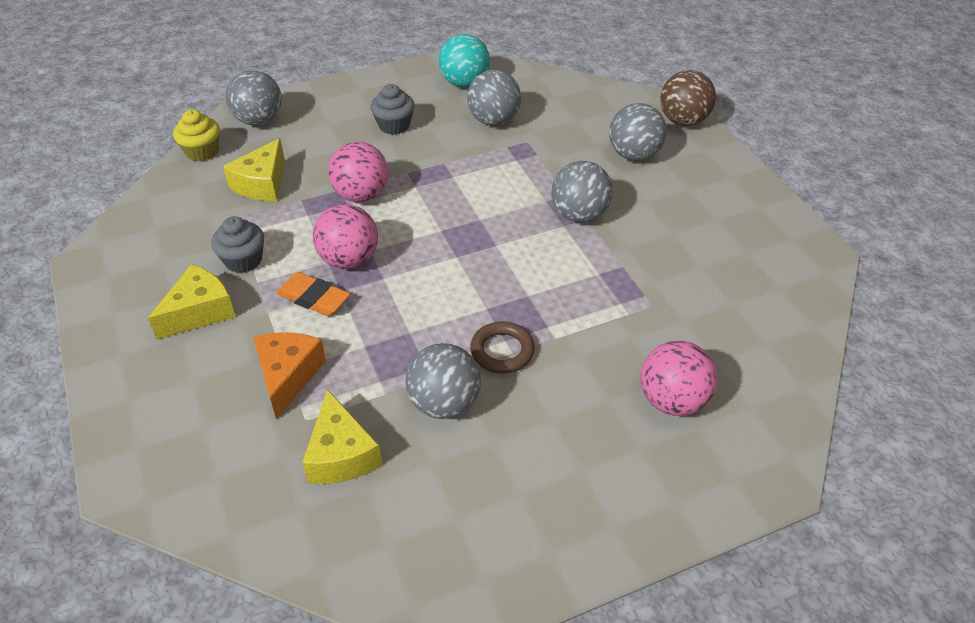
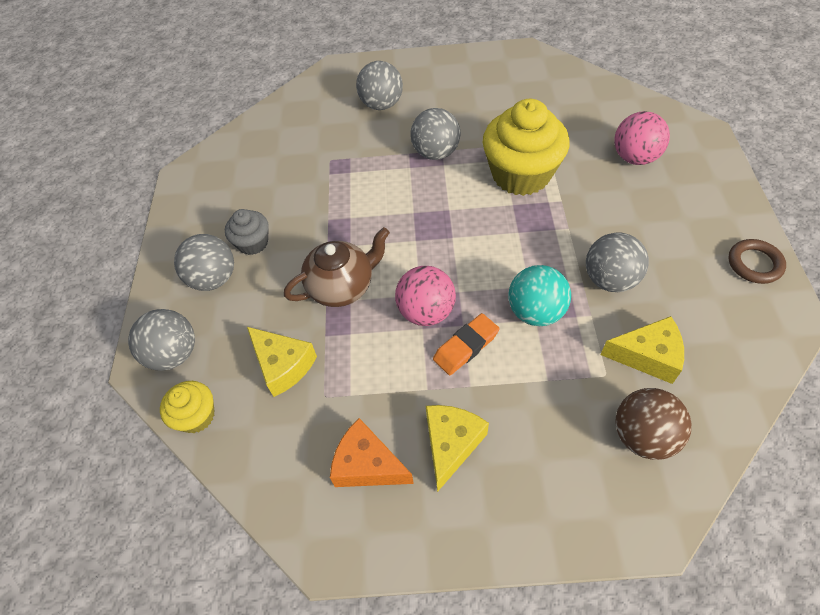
camera: 65 degrees left, 10 degrees up
(199, 312) = (451, 444): yellow cheese -> yellow cheese turned 45 degrees clockwise
(243, 260) = (392, 397): grey cupcake -> none
(288, 376) = (554, 381): orange cheese -> orange cheese (367, 465)
(361, 195) = (342, 287): pink ball -> brown teapot
(464, 83) = (221, 179): turquoise ball -> turquoise ball (535, 312)
(494, 120) = (288, 173): grey ball -> grey ball (213, 278)
(502, 351) = (566, 233): brown ring -> brown ring (754, 264)
(581, 293) = (521, 174): none -> yellow cupcake
(683, 121) = (356, 68): brown ball -> brown ball (643, 436)

